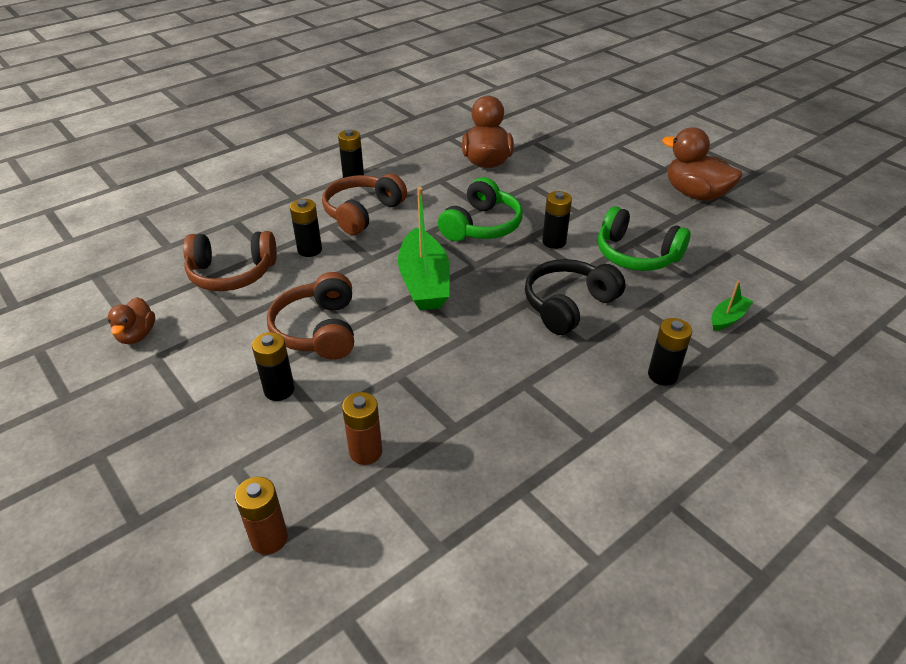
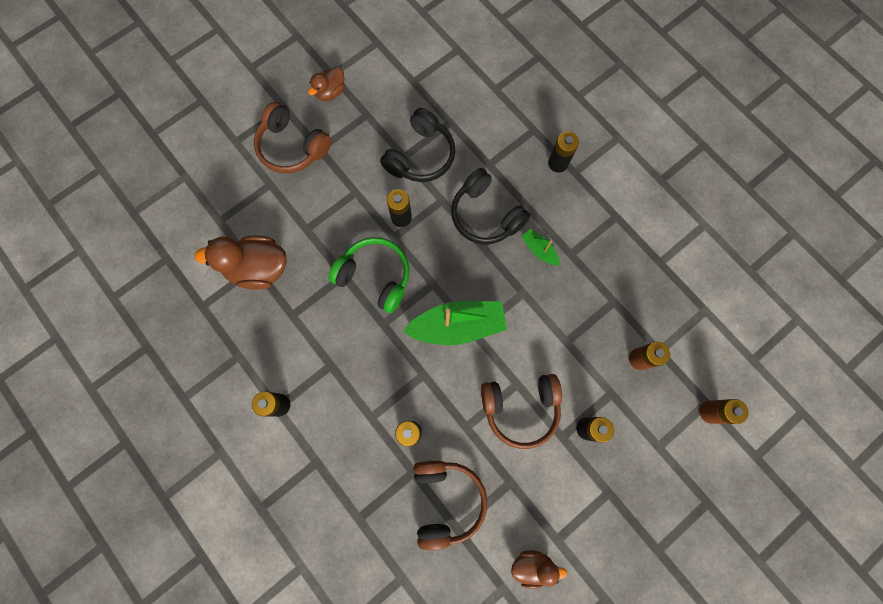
camera: 90 degrees left, 35 degrees up
(362, 213) = (349, 388): brown headphones -> brown headphones (292, 147)
(636, 255) = (420, 156): green headphones -> black headphones
(695, 194) = (330, 92): brown duck -> brown duck, size x0.57
(728, 318) = (498, 109): green boat -> green boat (539, 250)

